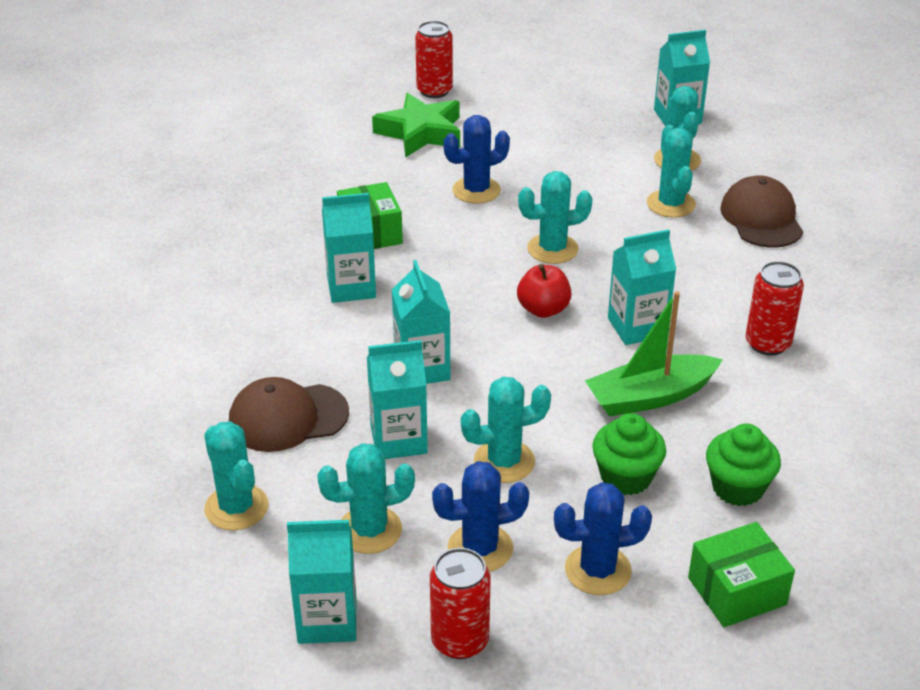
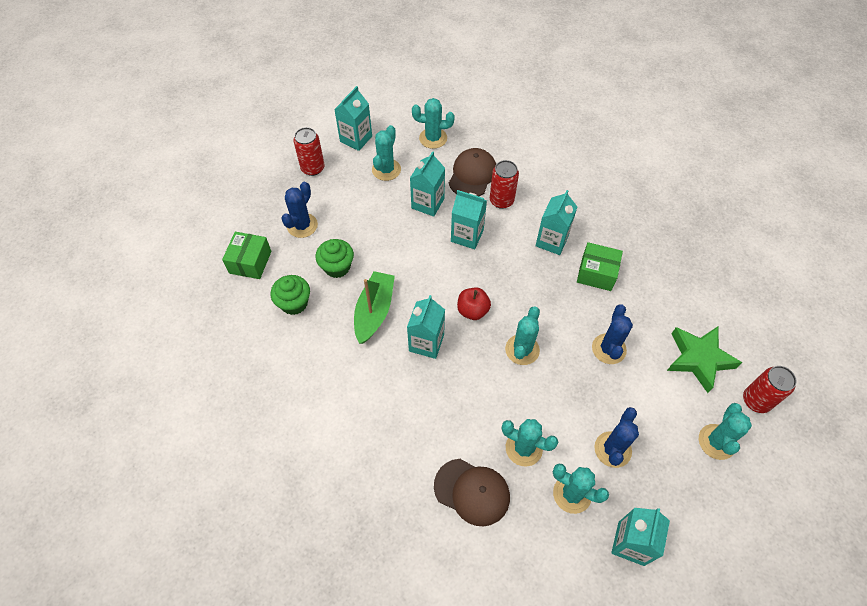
camera: 125 degrees right, 20 degrees up
(480, 548) = (346, 197): blue cactus -> blue cactus (612, 449)
(504, 461) = (384, 231): turquoise cactus -> turquoise cactus (716, 442)
(767, 343) = (365, 394): red can -> red can (501, 200)

